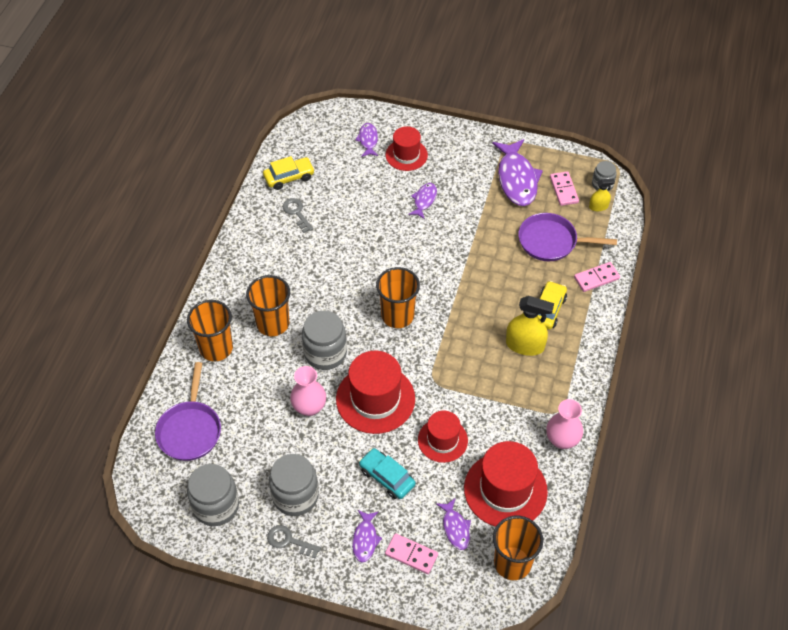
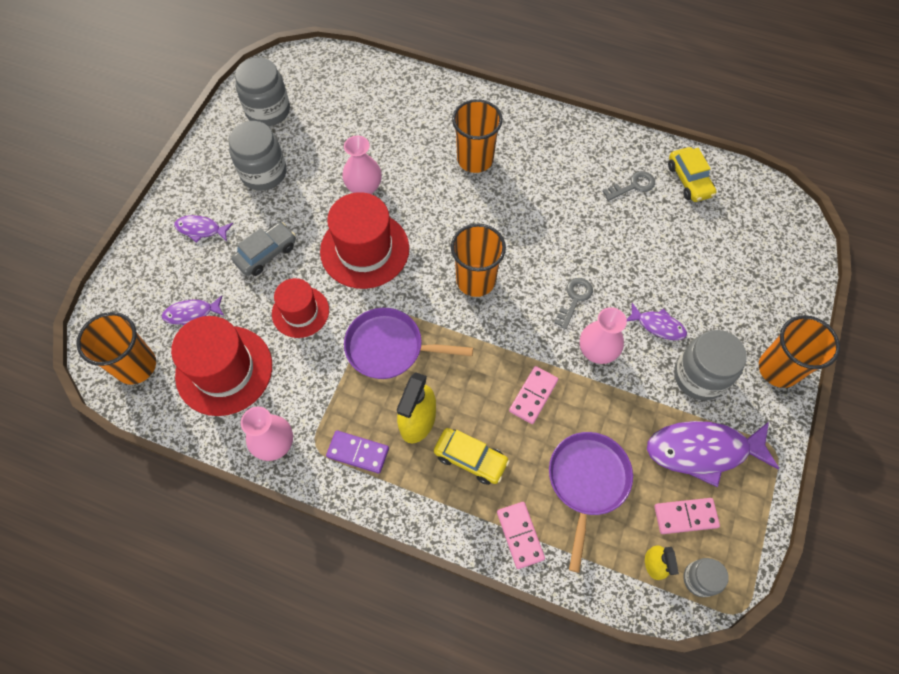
camera: 95 degrees right, 10 degrees up
(190, 430) = (355, 91): purple pan -> purple pan (390, 348)
(216, 348) = (448, 111): orange cup -> orange cup (778, 369)
(289, 541) = (217, 166): grey key -> grey key (574, 299)
(325, 353) = (431, 205): grey jar -> grey jar (699, 376)
(368, 140) = (760, 268): purple fish -> none
(387, 477) = (266, 253): turquoise car -> grey car
(406, 155) = (737, 311): red hat -> none
(411, 555) = (173, 269): pink domino -> pink domino (533, 395)
(450, 236) = (597, 351): none -> pink vase
(557, 382) = (358, 452): none -> purple domino

